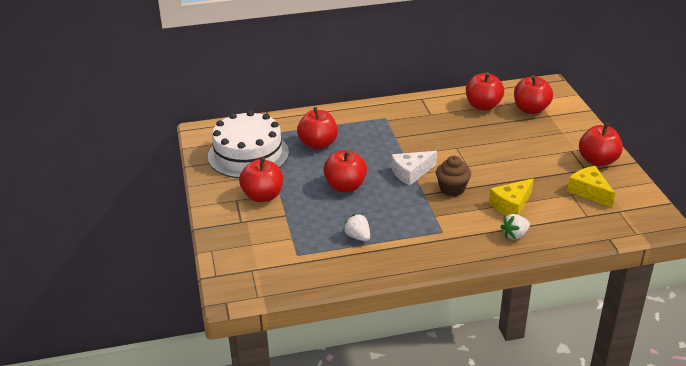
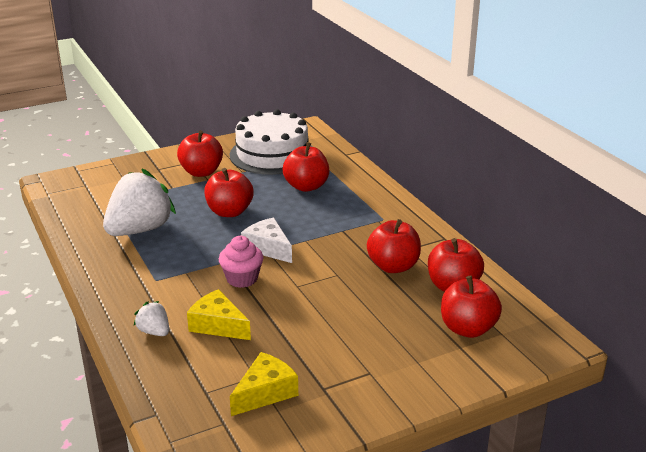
camera: 75 degrees right, 5 degrees down
(358, 237) = (140, 230): white strawberry -> white strawberry, size x2.23
(452, 189) = (242, 279): brown cupcake -> pink cupcake
(598, 160) = (351, 399): red apple -> red apple (393, 266)

